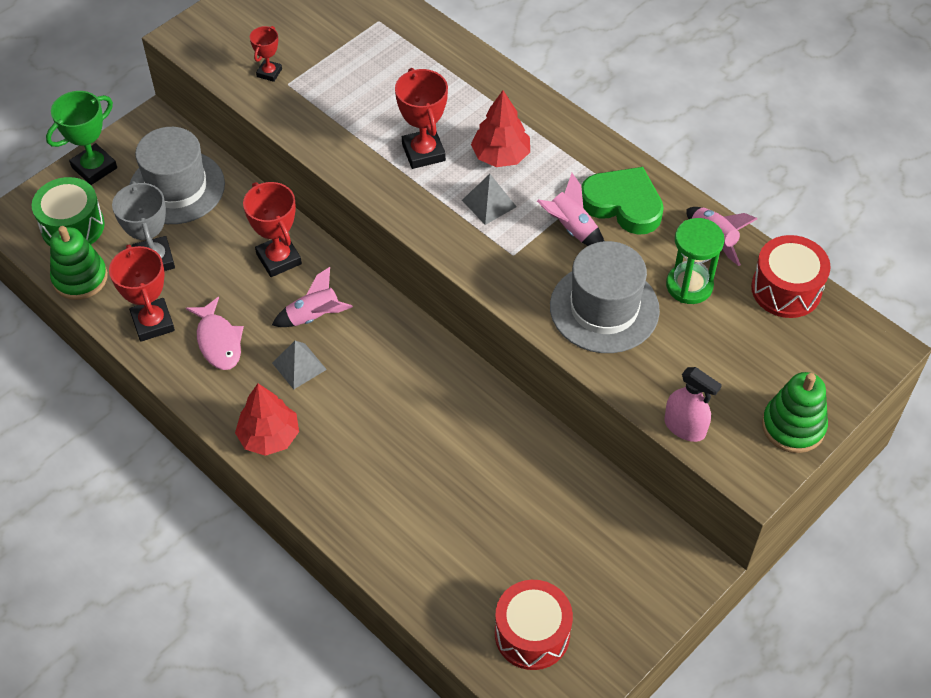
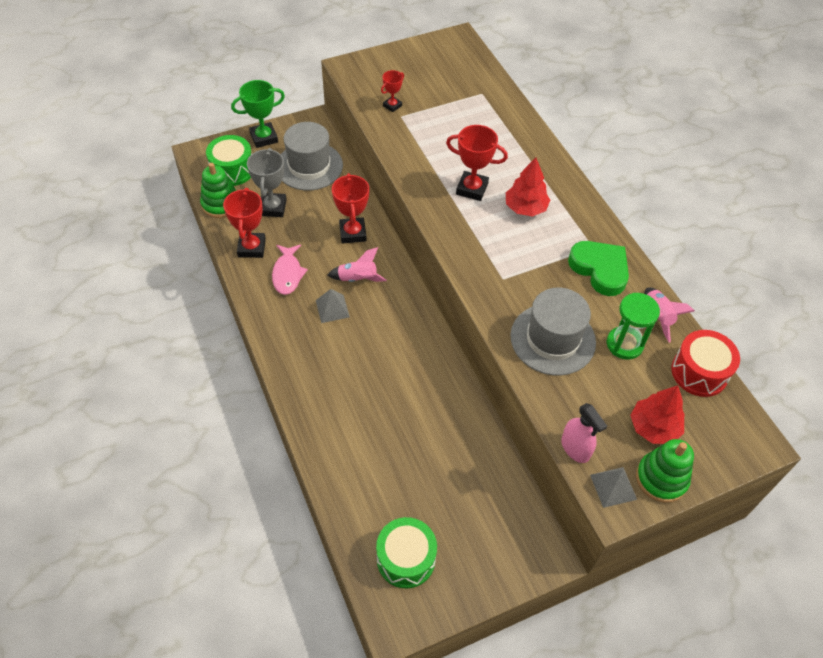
camera: 20 degrees right, 0 degrees up
(269, 436) = (290, 349): red tree -> red tree (653, 427)
(423, 152) = (472, 189): red trophy -> red trophy turned 75 degrees counterclockwise
(489, 203) = (502, 238): grey pyramid -> grey pyramid (613, 487)
(532, 634) = (406, 559): red drum -> green drum
(571, 229) = (554, 274): pink rocket -> none

